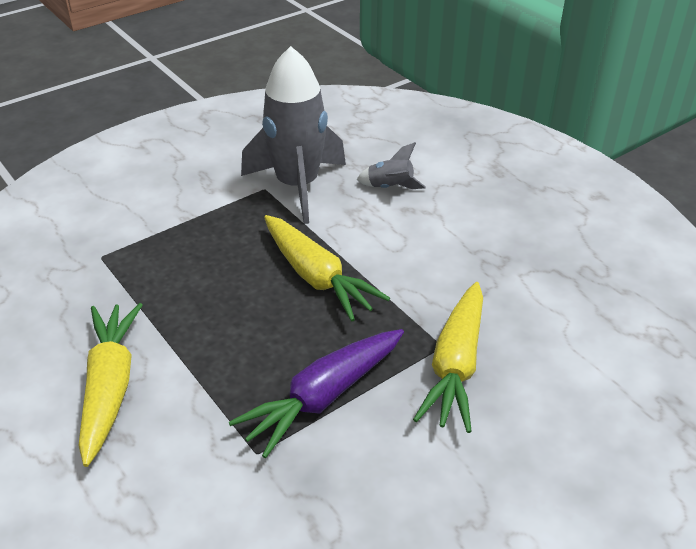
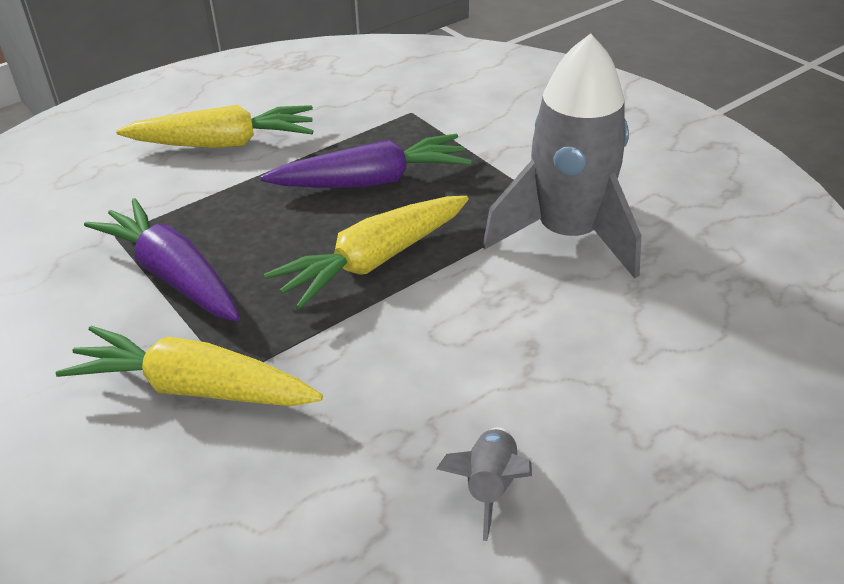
camera: 90 degrees right, 0 degrees up
(207, 280) = (371, 181): none -> purple carrot
(390, 187) = (585, 327): grey rocket -> grey rocket (489, 486)

